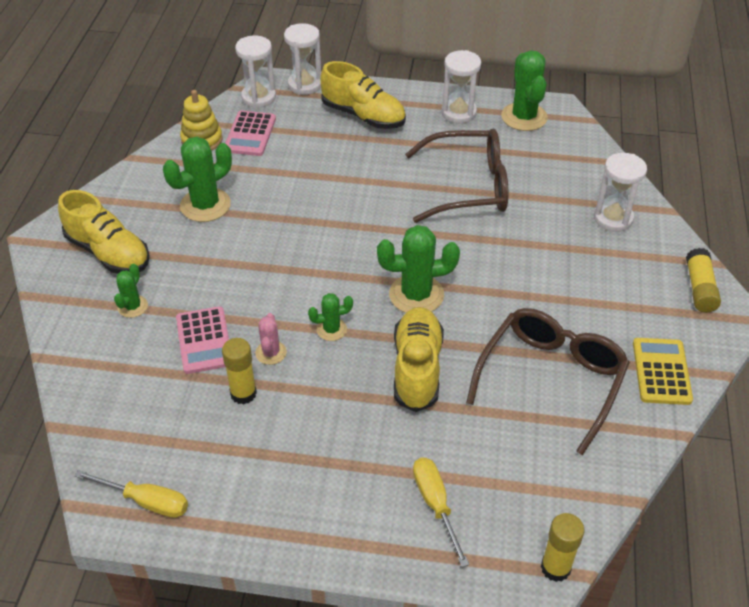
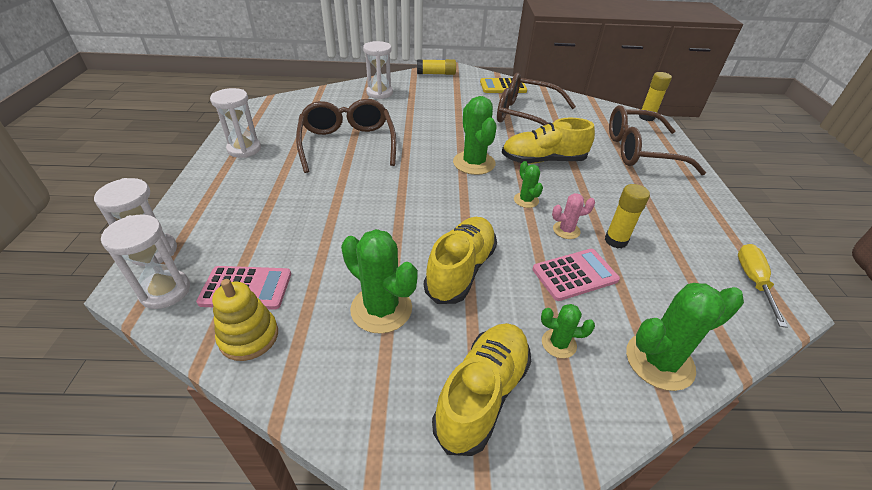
camera: 100 degrees left, 5 degrees down
(363, 116) = (233, 202): yellow shoe -> yellow shoe (461, 270)
(435, 504) = (640, 151): yellow screwdriver -> brown glasses
(524, 117) = (259, 120): green cactus -> green cactus (659, 361)

